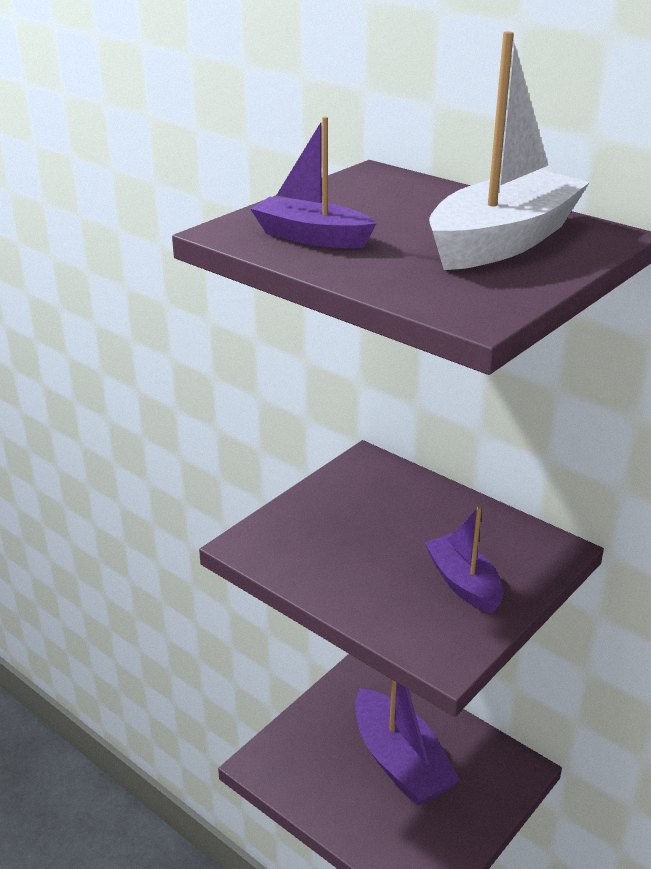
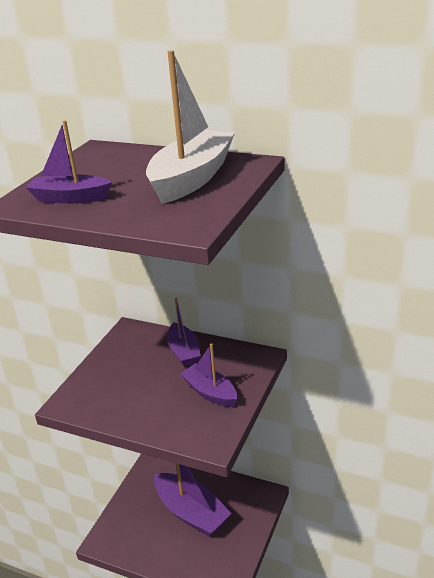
camera: 15 degrees left, 0 degrees up
(440, 512) = (184, 352): none -> purple boat

